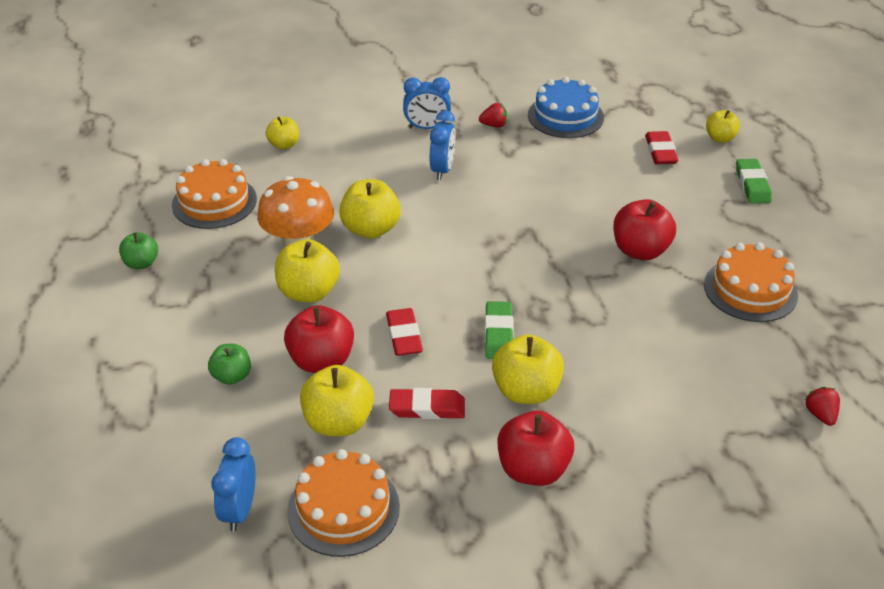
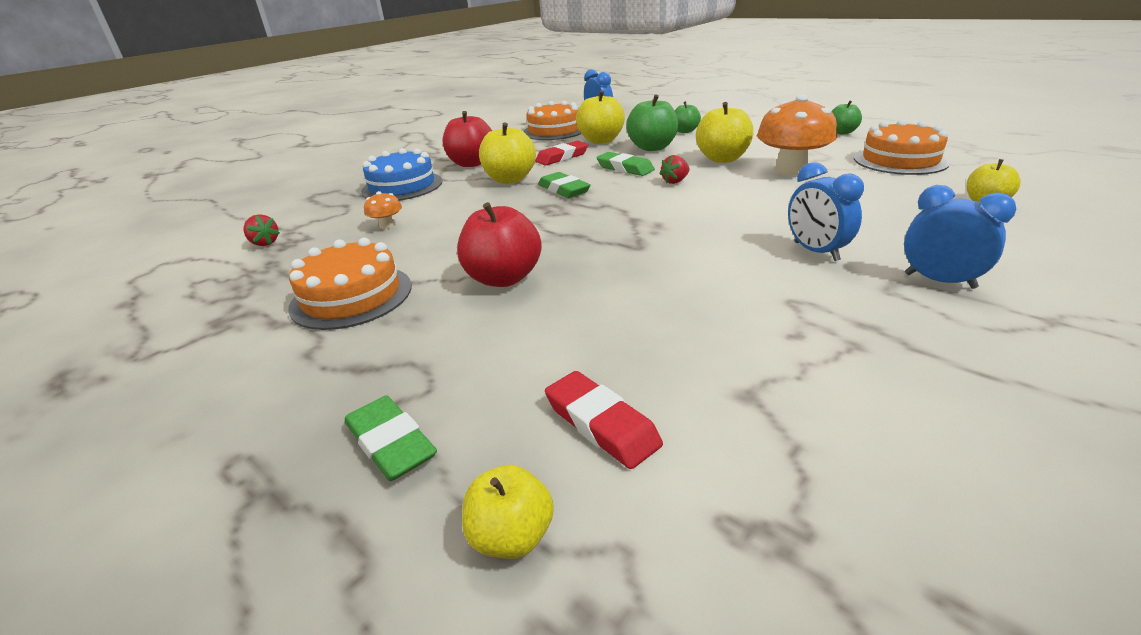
camera: 145 degrees right, 10 degrees down
(321, 360) = (652, 148): red apple -> green apple
(371, 229) = (763, 193): yellow apple -> none
(404, 336) = (625, 168): red eraser -> green eraser
(427, 127) = (939, 281): blue clock -> blue clock turned 75 degrees clockwise
(494, 125) = (887, 327): red strawberry -> red strawberry (675, 181)
(565, 116) = (839, 405): blue cake -> blue cake (402, 186)
(694, 374) = (387, 225): none -> orange mushroom

